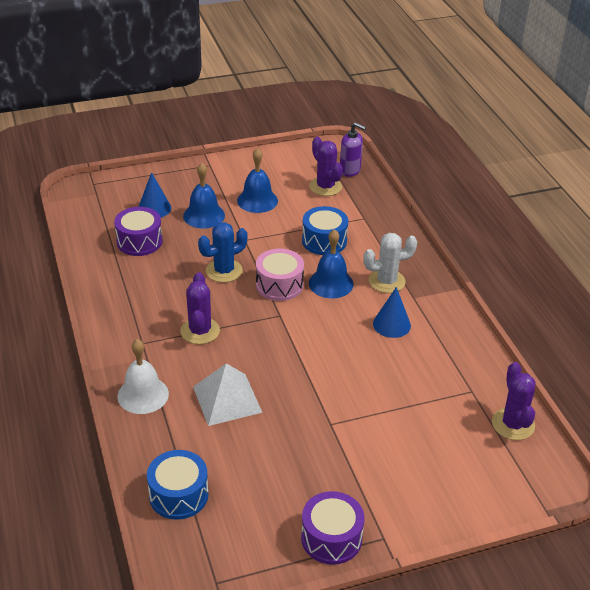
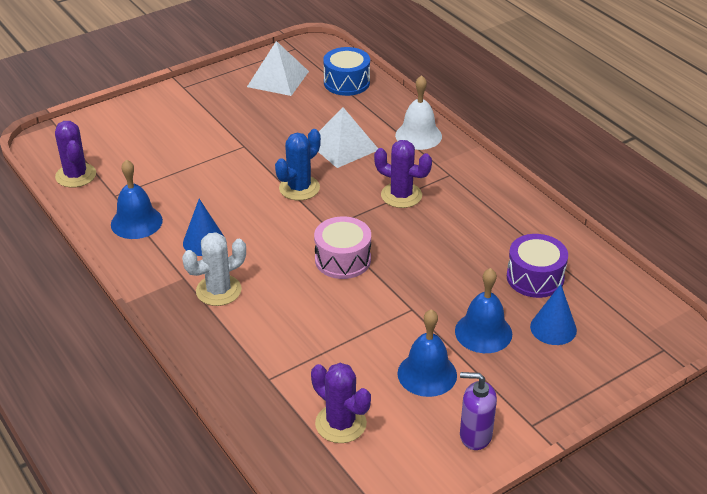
camera: 165 degrees right, 0 degrees up
(200, 331) = (401, 195): purple cactus -> purple cactus turned 45 degrees counterclockwise
(224, 271) = (414, 263): blue cactus -> blue cactus (299, 188)
(260, 523) = (278, 79): none -> white pyramid
(324, 241) = (311, 329): blue drum -> none
(331, 283) = (284, 274): blue bell -> blue bell (136, 222)
(331, 538) = (222, 80): purple drum -> none
(350, 171) = (313, 468): purple soap dispenser -> purple soap dispenser (475, 435)

